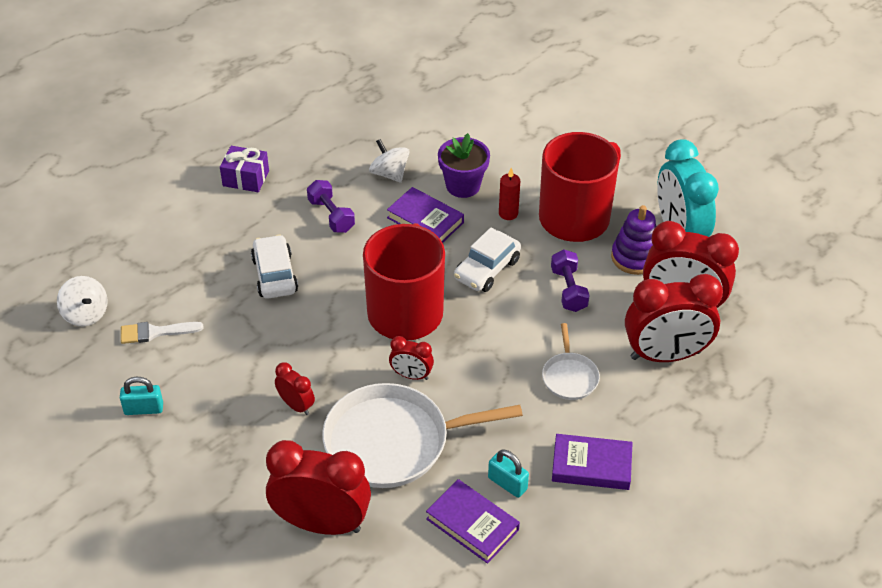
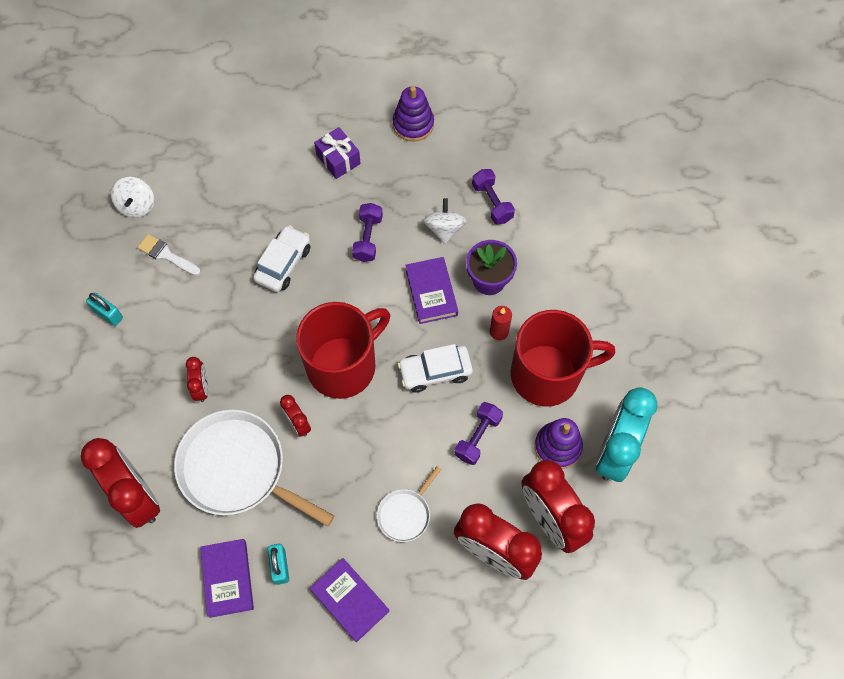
camera: 40 degrees right, 20 degrees up
(286, 121) = (413, 124): none -> purple stacking toy
(409, 136) = (492, 202): none -> purple dumbbell

